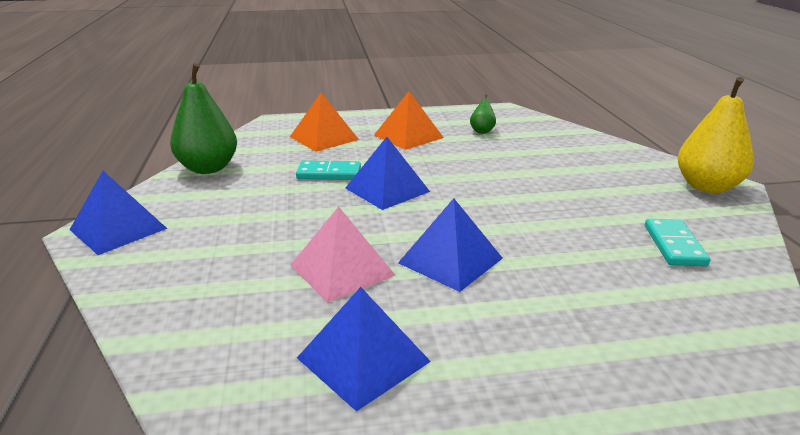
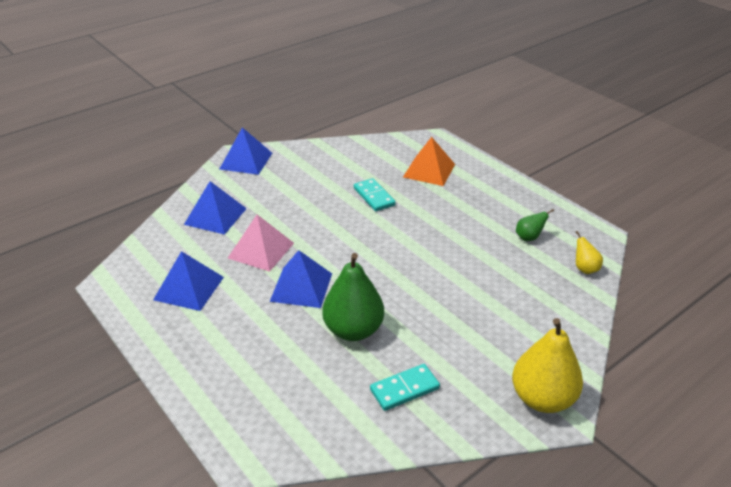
camera: 60 degrees right, 10 degrees up
(208, 168) = (337, 150): green pear -> green pear (353, 330)
(387, 189) = (373, 229): blue pyramid -> blue pyramid (215, 216)
(408, 136) = (475, 205): orange pyramid -> none
(544, 126) = (585, 269): none -> yellow pear

